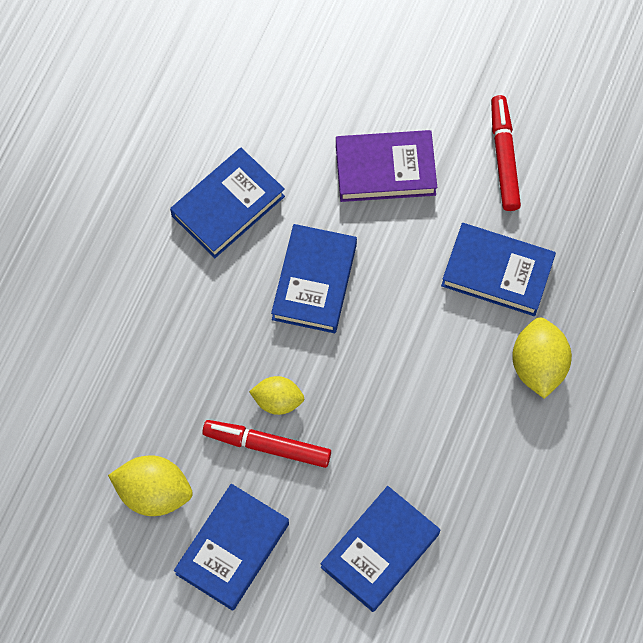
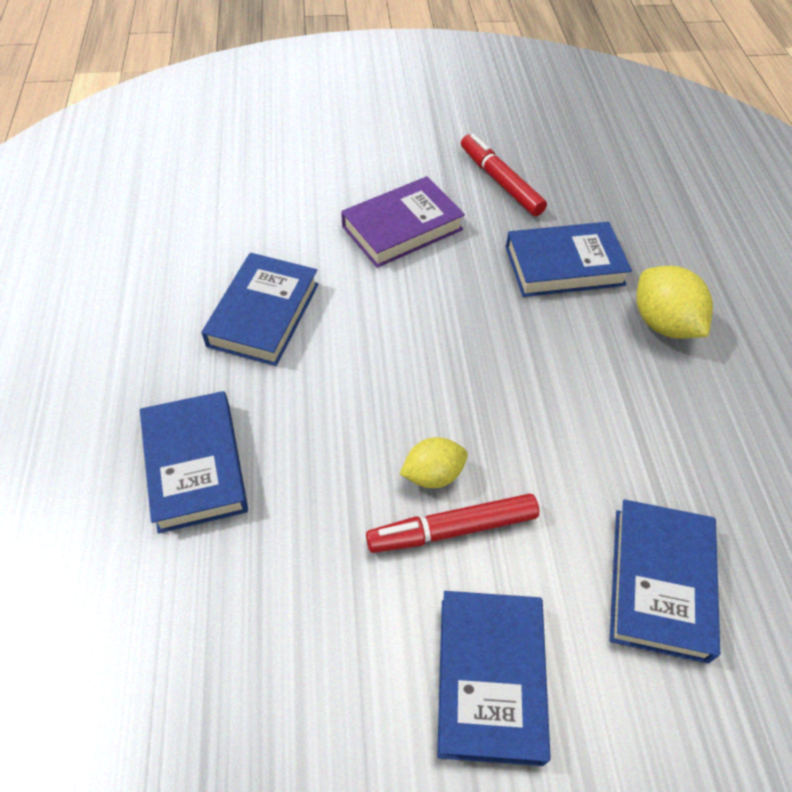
camera: 30 degrees left, 15 degrees down
(154, 492) = (347, 658): yellow lemon -> none
(314, 282) = (396, 344): blue book -> blue book (195, 465)

